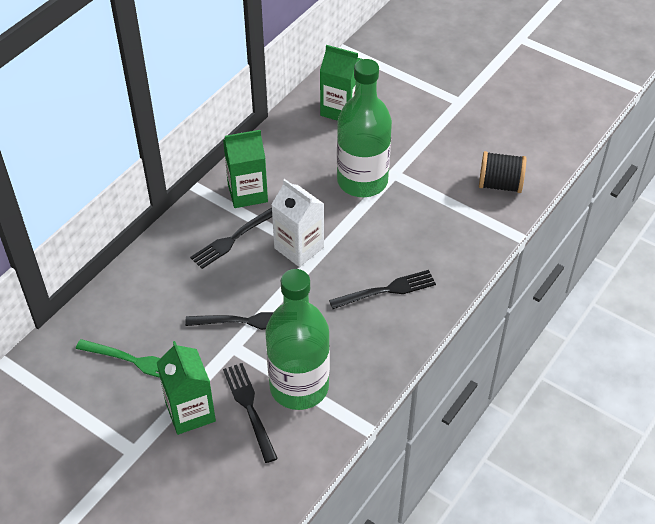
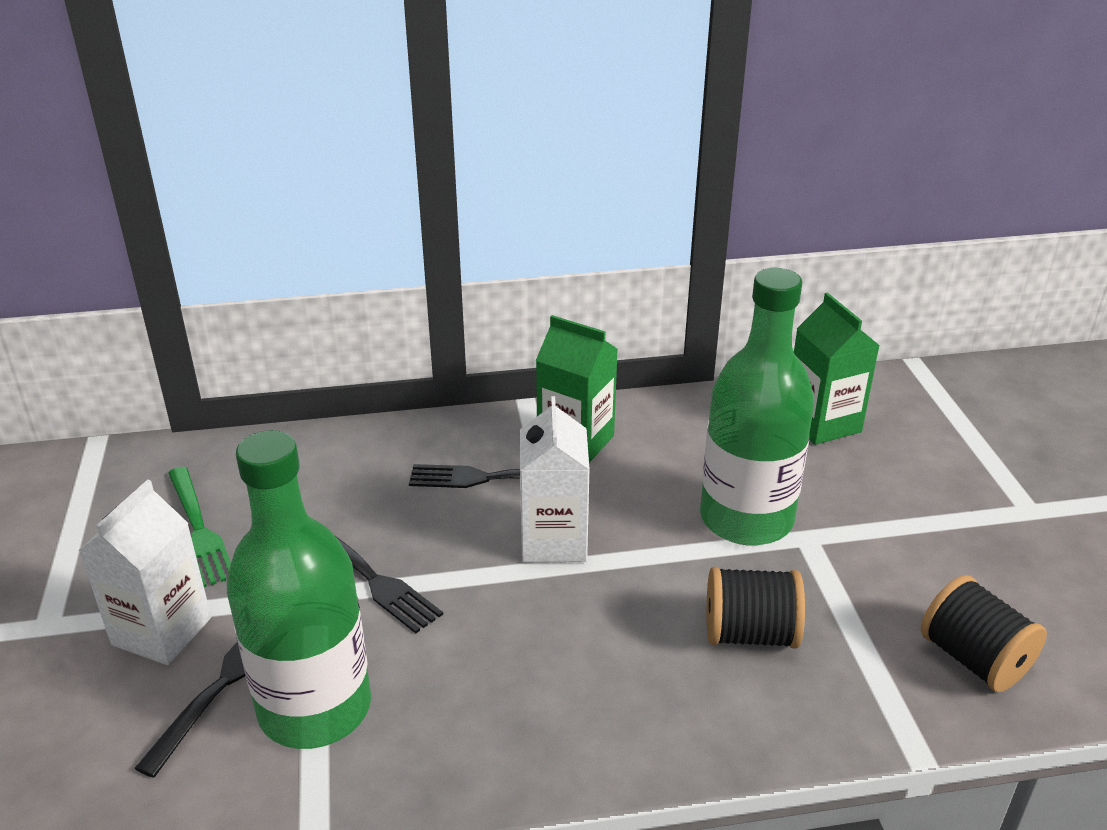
camera: 45 degrees right, 15 degrees down
(190, 412) = (162, 631): green carton -> white carton
(386, 290) = (600, 677): black fork -> none
(418, 231) = (750, 633): none -> black spool

